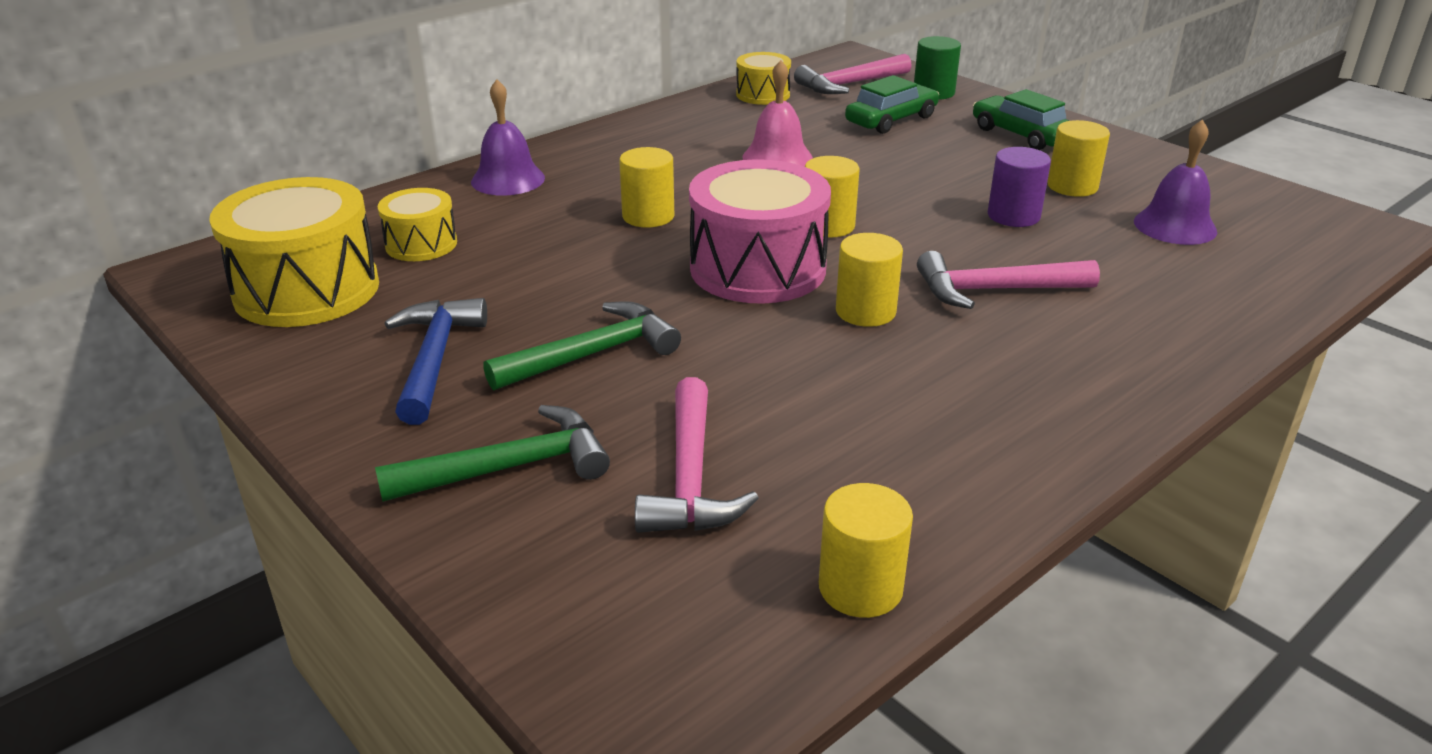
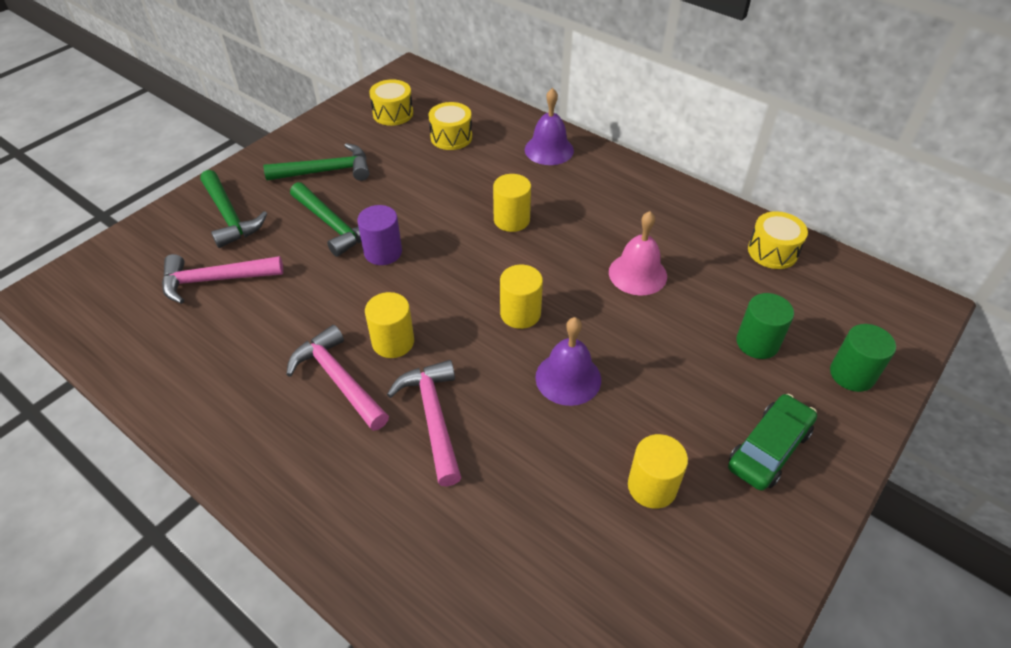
camera: 80 degrees right, 15 degrees up
(307, 290) = (393, 113): yellow drum -> yellow drum, size x0.54
(434, 359) = (326, 171): blue hammer -> green hammer
(757, 268) = (445, 282): pink drum -> none
(850, 84) = (835, 308): pink hammer -> pink hammer (338, 380)
(860, 588) = (117, 354): yellow cylinder -> none
(891, 120) = (757, 343): green car -> green cylinder
(1013, 216) = (571, 435): purple cylinder -> purple cylinder (383, 252)
(1175, 226) = (585, 571): purple bell -> purple bell (568, 378)

